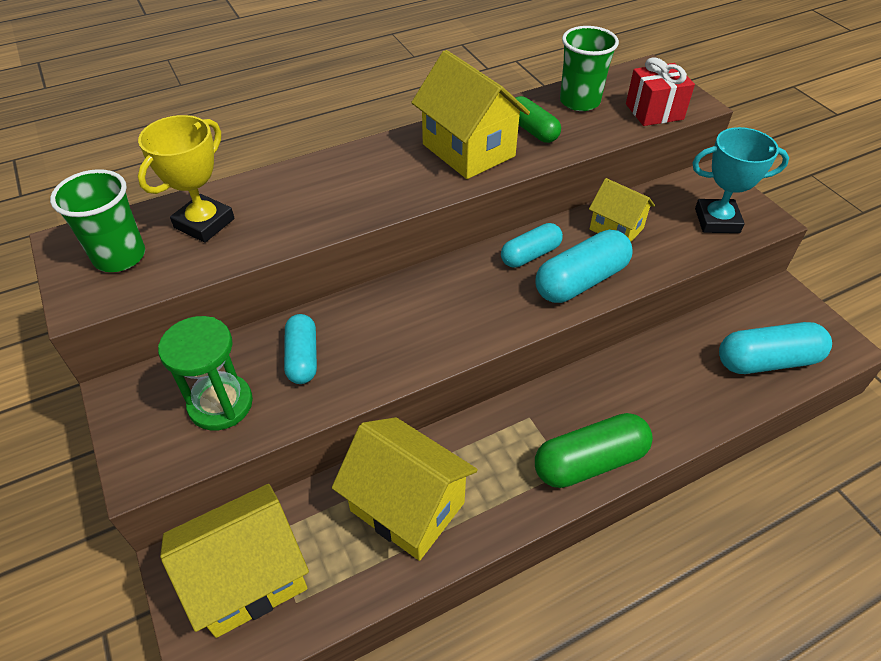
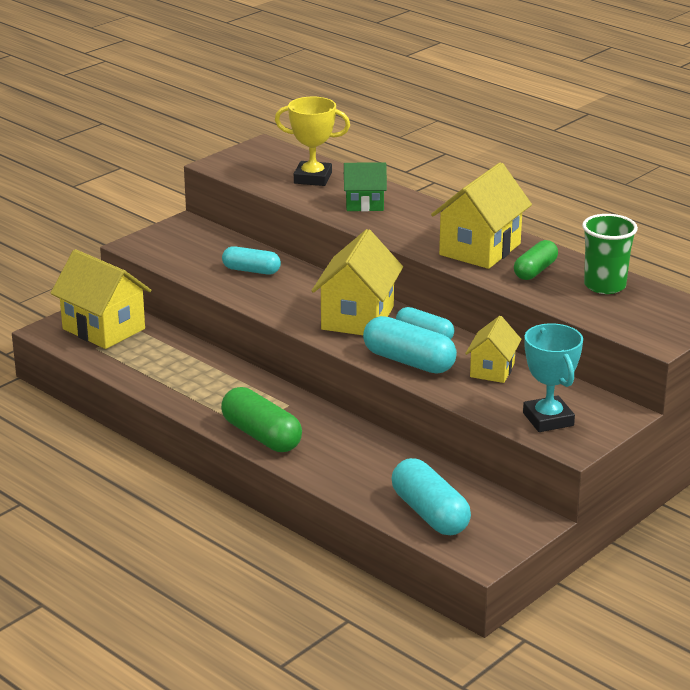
camera: 70 degrees right, 20 degrees down
(119, 256) = (262, 163): green cup -> none
(220, 404) = (196, 254): green hourglass -> none
(302, 357) = (251, 270): turquoise capsule -> turquoise capsule turned 45 degrees clockwise
(307, 200) = (364, 204): none -> green house
(407, 507) = (181, 370): yellow house -> yellow house (357, 318)
(654, 112) = (622, 322): red gift -> none

